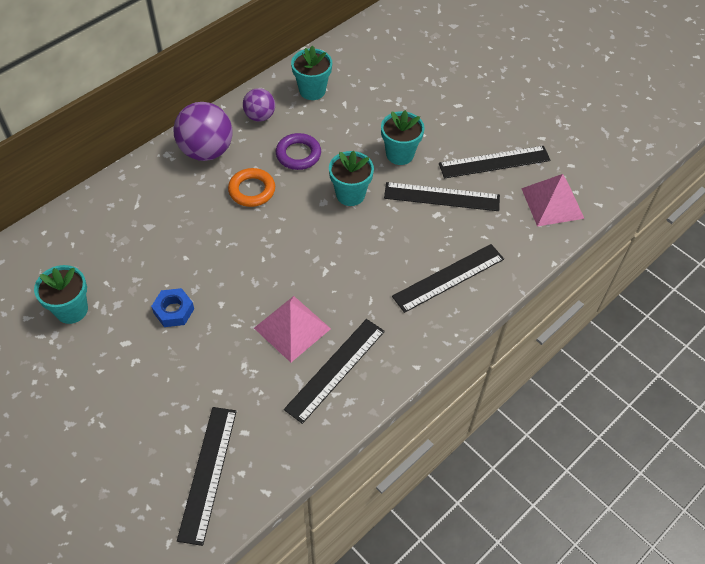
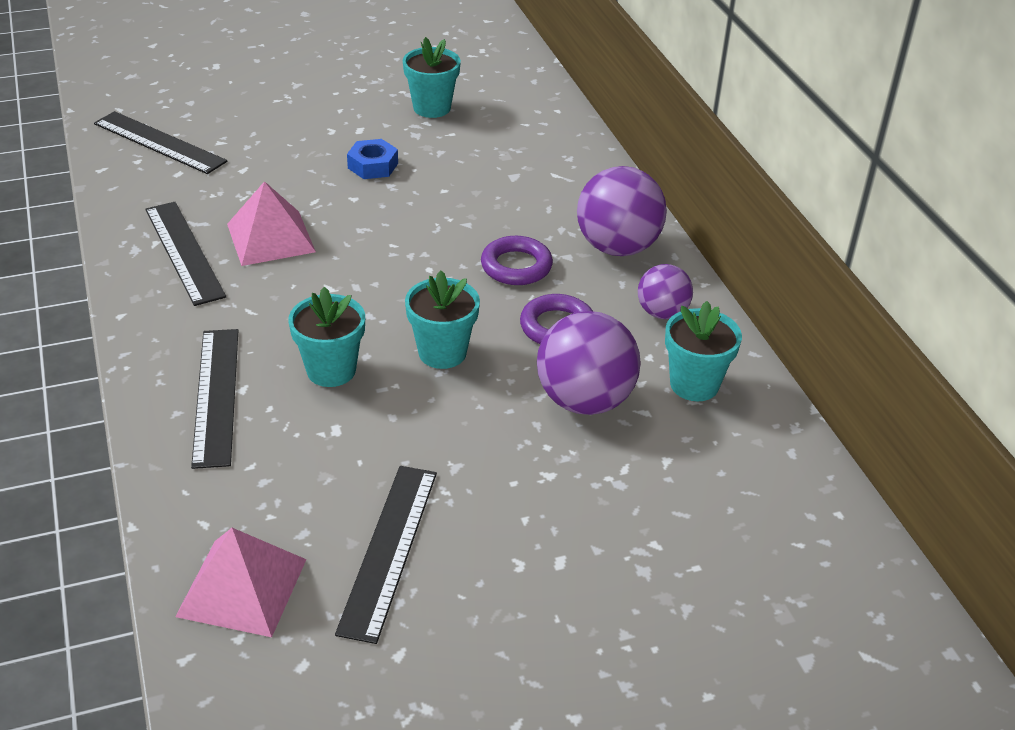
camera: 115 degrees right, 15 degrees down
(252, 190) = (516, 266): orange ring -> purple ring
(350, 126) = (584, 400): none -> purple ball
(400, 154) = (487, 435): turquoise flower pot -> turquoise flower pot (331, 370)
(442, 197) = (364, 449): black ruler -> none

